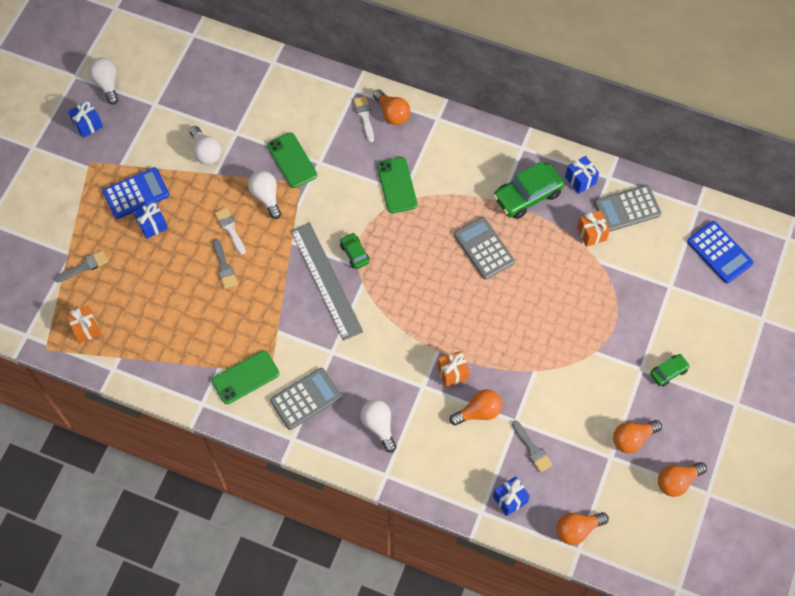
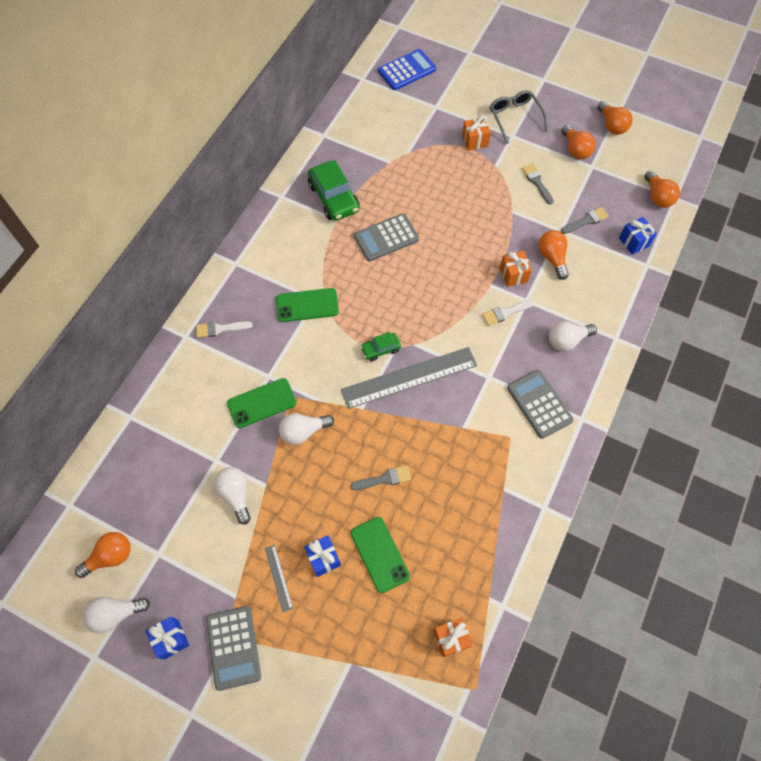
camera: 85 degrees left, 0 degrees up
(84, 266) = (369, 641): grey brush -> grey brush (537, 182)
(136, 193) = (278, 577): blue calculator -> grey ruler
(206, 152) = (235, 495): white light bulb -> white light bulb turned 90 degrees counterclockwise
(230, 229) = (338, 471): white brush -> white brush (505, 312)
(245, 377) = (515, 461): green phone -> green phone (379, 554)
(392, 113) = (221, 303): orange light bulb -> orange light bulb (110, 556)
(580, 180) = (323, 156): blue gift -> none
(591, 233) = (379, 154): orange gift -> orange gift (474, 141)
(627, 209) = (357, 126): grey calculator -> grey calculator (234, 647)
(668, 372) = (515, 118): green car -> grey glasses

